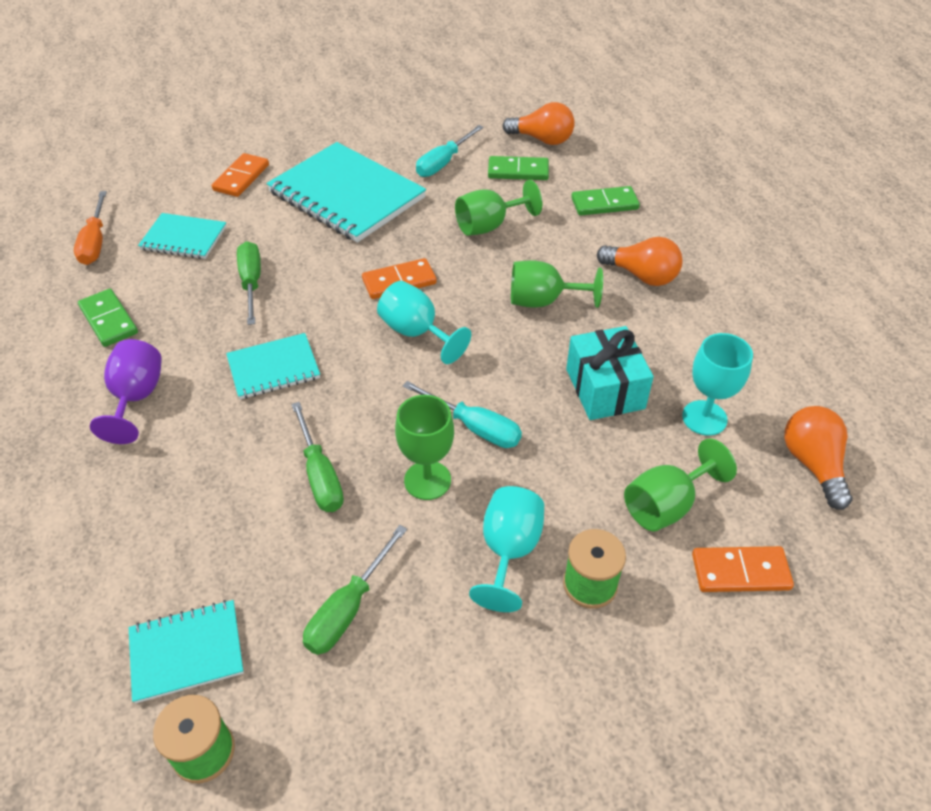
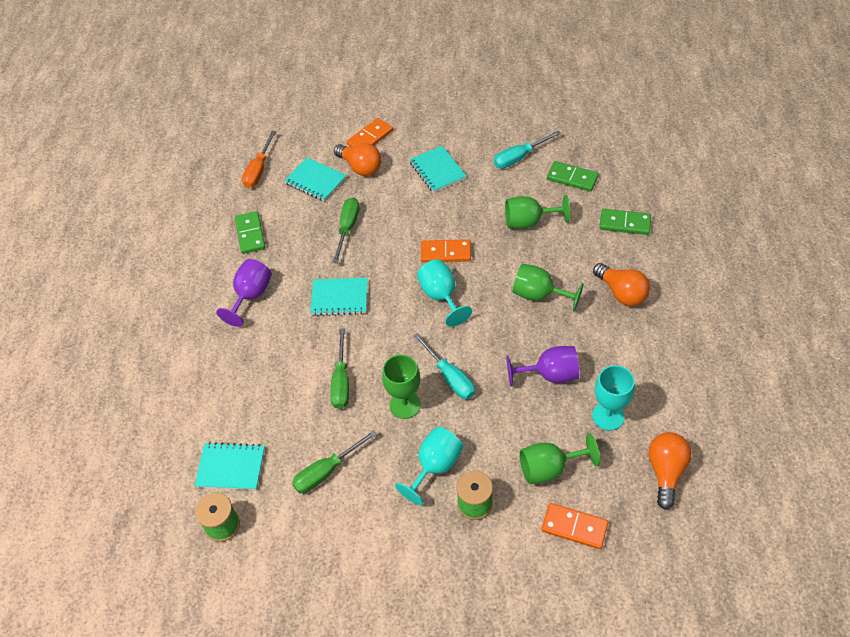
camera: 25 degrees right, 5 degrees up
(346, 195) = (437, 170): turquoise notebook -> turquoise notebook, size x0.52
(542, 139) = (604, 152): orange light bulb -> orange light bulb (360, 167)
(605, 389) = (550, 374): turquoise gift -> purple goblet

